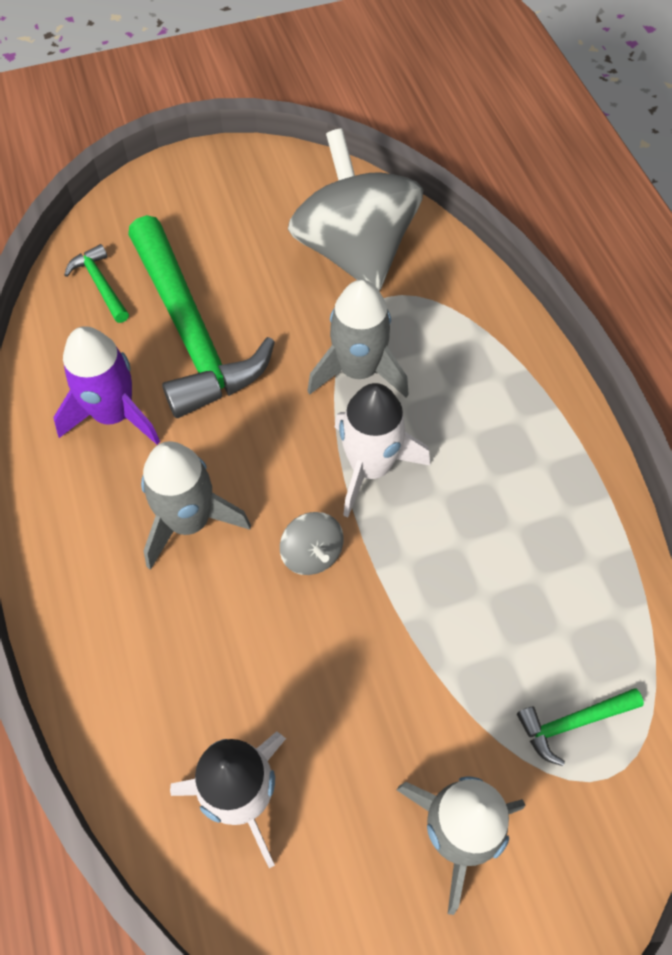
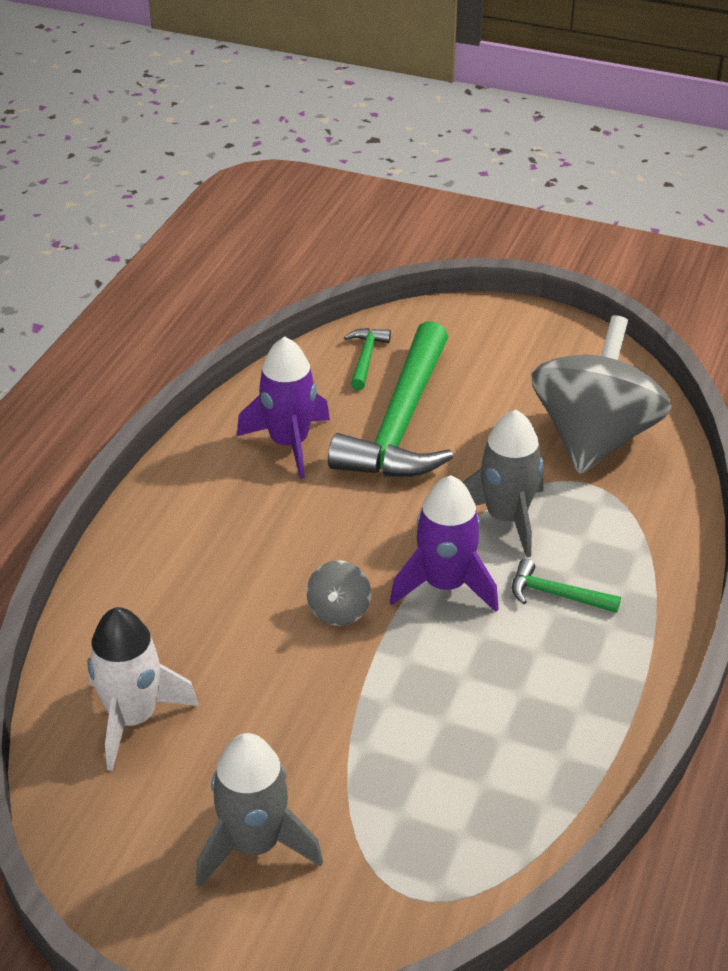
camera: 40 degrees right, 20 degrees down
(189, 521) = (272, 537): grey rocket -> none
(370, 467) = (445, 585): white rocket -> purple rocket
(572, 723) = (421, 844): green hammer -> green hammer (556, 594)

